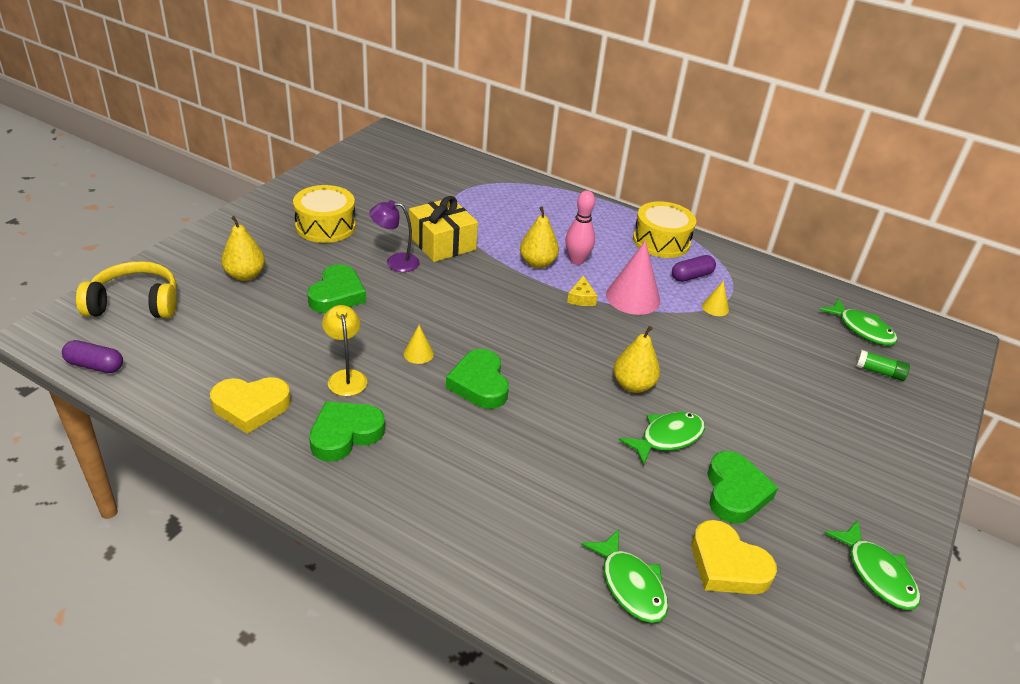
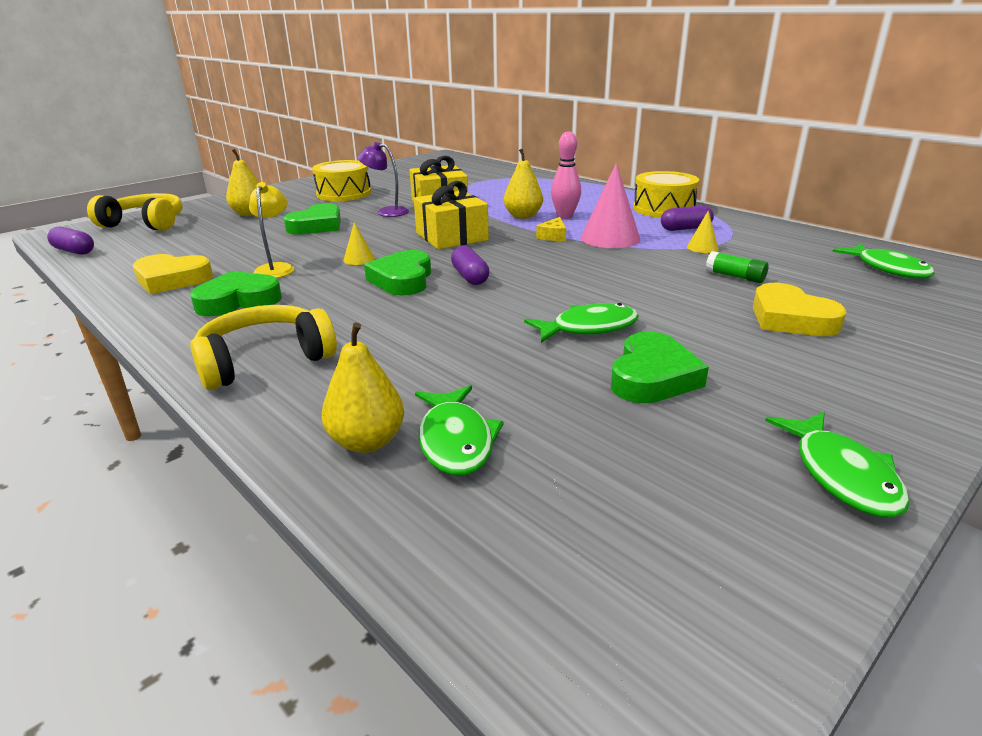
camera: 20 degrees right, 10 degrees down
(429, 516) = (264, 360): none -> yellow headphones
(486, 306) = (451, 236): none -> yellow gift
(538, 373) = (470, 277): none -> purple capsule
(633, 385) = (571, 290): yellow pear -> yellow pear (367, 442)
(727, 565) = (604, 438): yellow heart -> yellow heart (790, 318)
(879, 372) = (903, 299): green glue stick -> green glue stick (735, 276)

